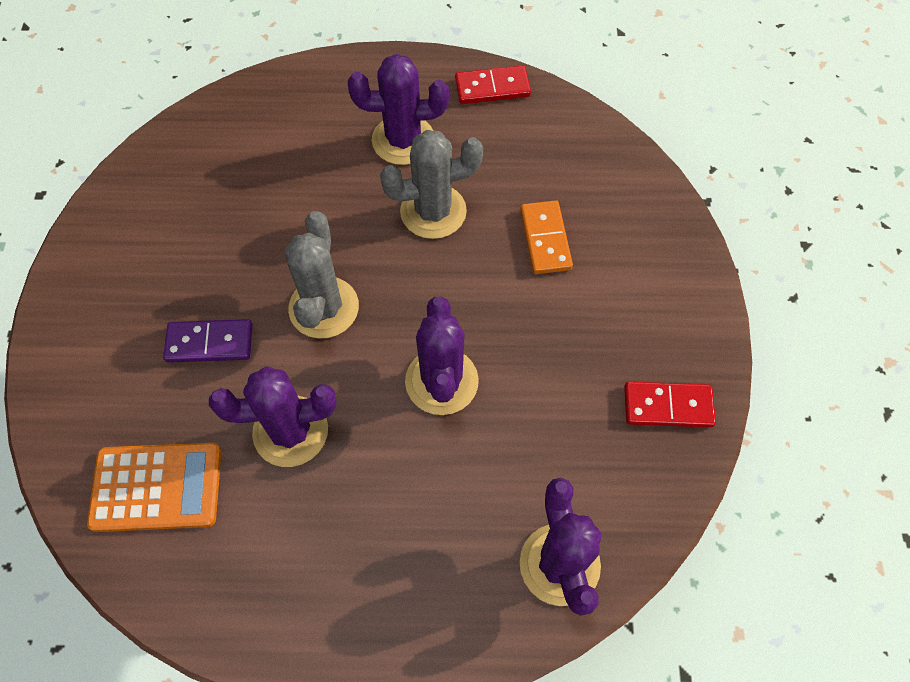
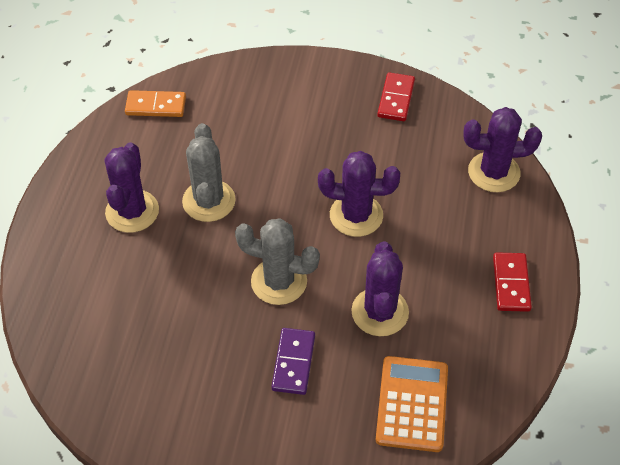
camera: 80 degrees left, 10 degrees down
(492, 88) = (99, 146): red domino -> red domino (511, 283)
(545, 239) = (252, 138): orange domino -> orange domino (156, 106)

